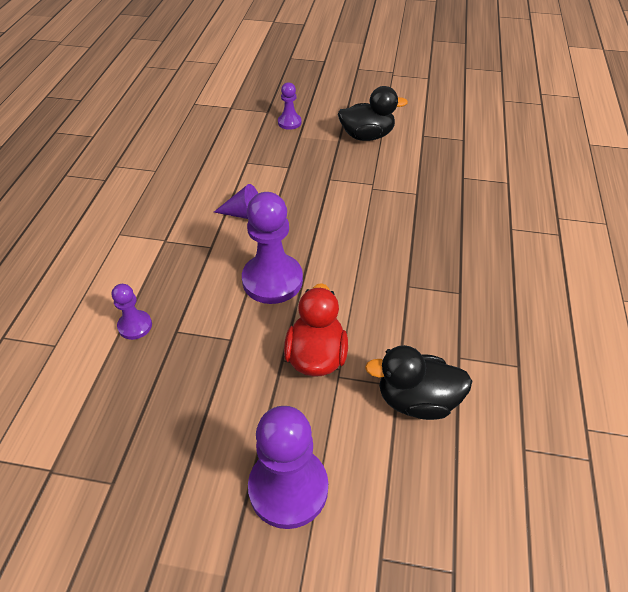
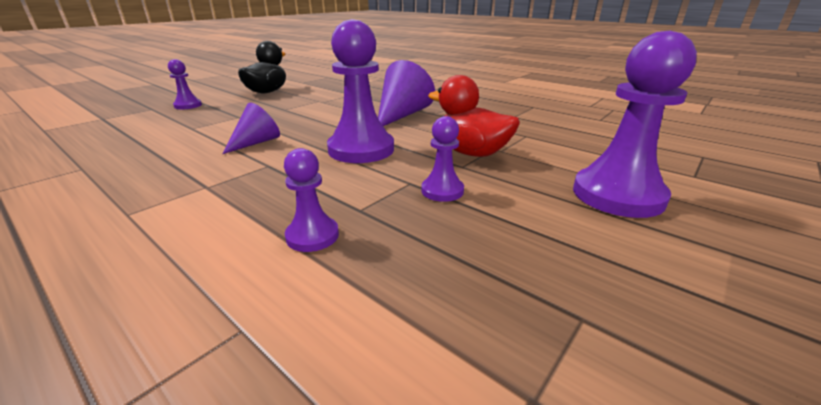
camera: 60 degrees left, 20 degrees down
(227, 364) = (442, 191): none -> purple pawn
(380, 264) = (401, 115): none -> purple cone
(416, 400) = (544, 133): black duck -> none

